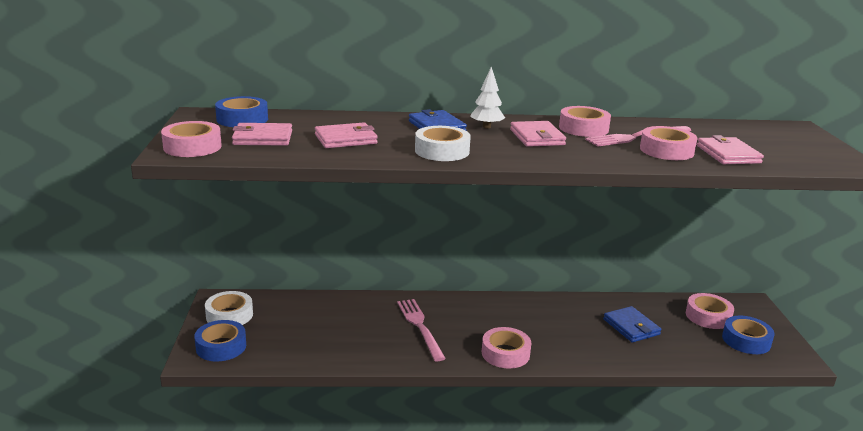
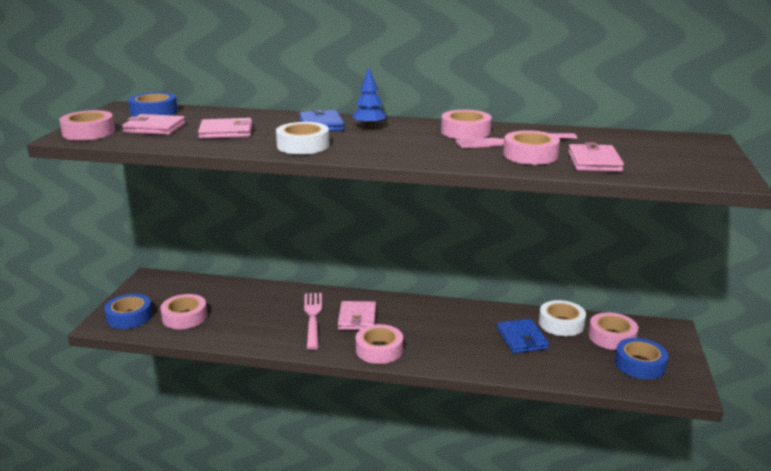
camera: 15 degrees right, 0 degrees up
(229, 315) = (151, 291): white tape -> white tape (561, 324)
(283, 340) = (184, 317): none -> pink tape
(486, 127) = (369, 127): white tree -> blue tree
(537, 137) = (409, 138): pink wallet -> pink wallet (357, 318)

